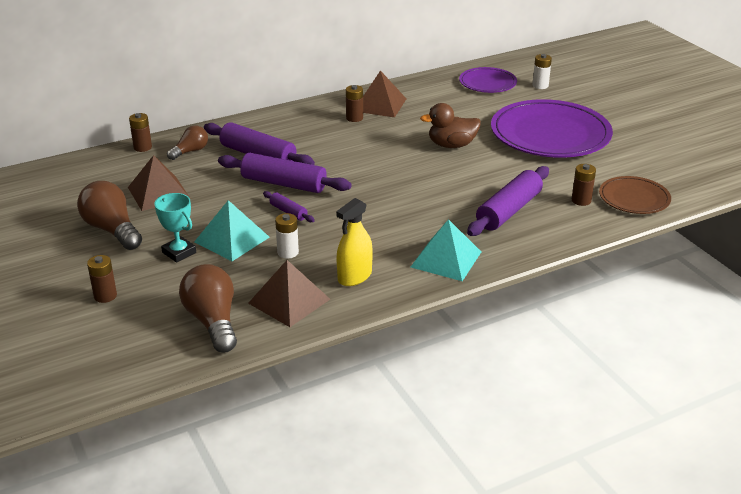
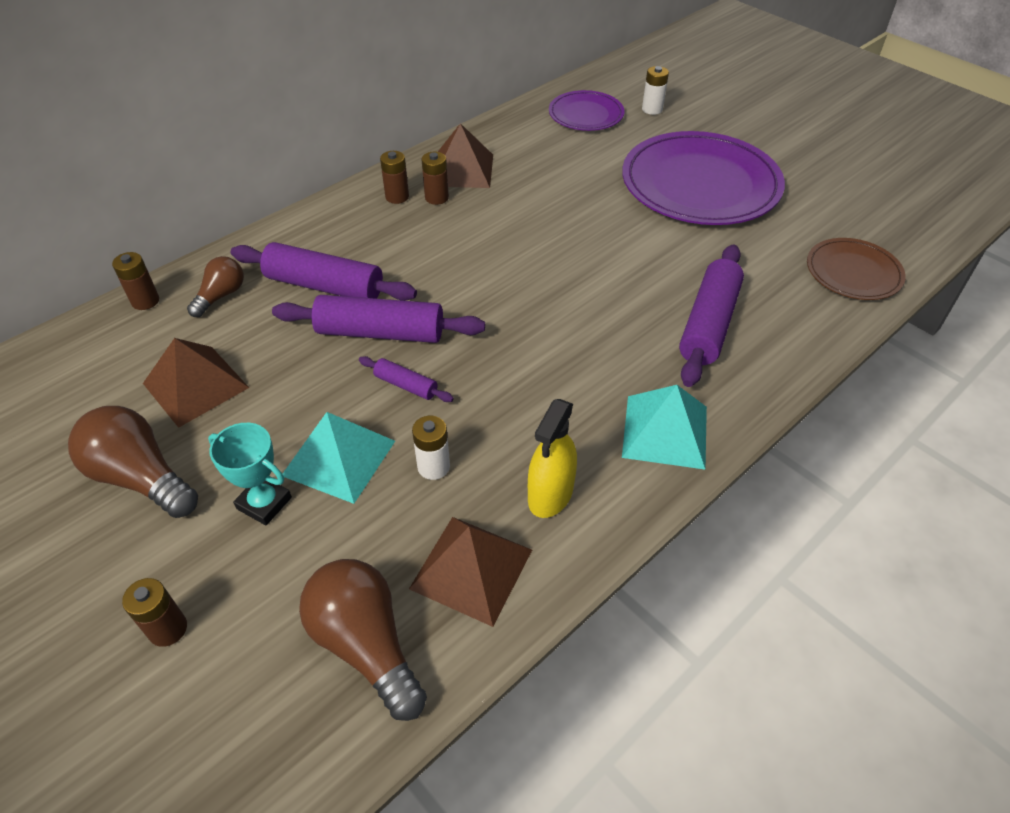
camera: 15 degrees left, 15 degrees up
(451, 145) = (584, 223): brown duck -> none
(581, 200) = (791, 288): brown battery -> brown battery (397, 197)

